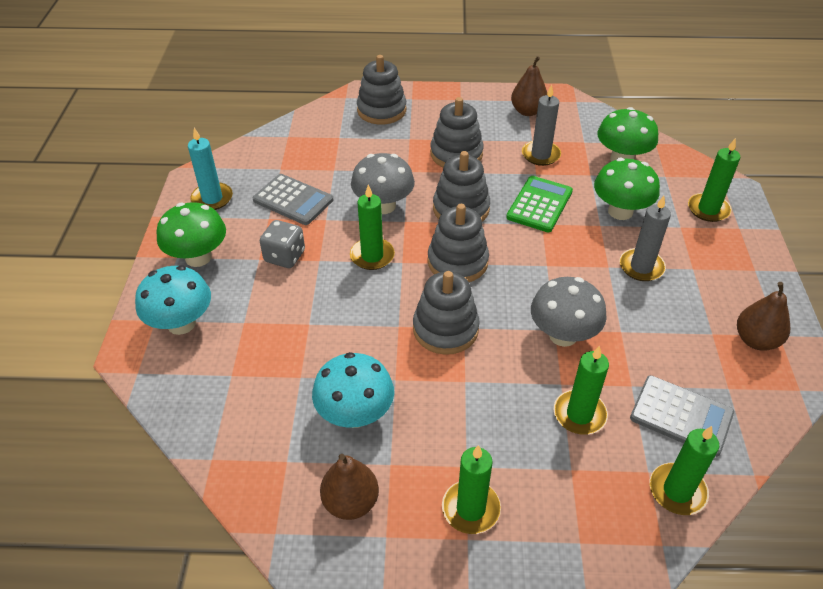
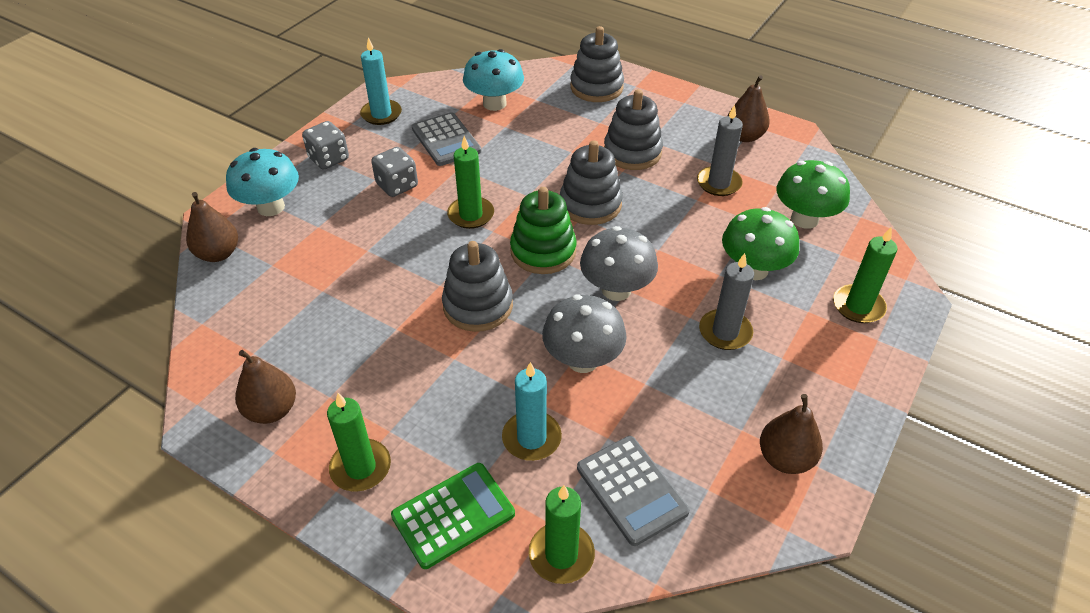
camera: 30 degrees right, 0 degrees up
(168, 388) = (218, 254): none -> brown pear
(198, 257) = (329, 159): green mushroom -> grey dice
(355, 414) = (338, 342): turquoise mushroom -> turquoise mushroom (494, 103)
(383, 206) = (520, 174): grey mushroom -> grey mushroom (616, 290)
(457, 262) = (543, 251): grey stacking toy -> green stacking toy
(539, 204) = (673, 230): green calculator -> green calculator (453, 515)
(579, 414) = (531, 438): green candle -> turquoise candle

